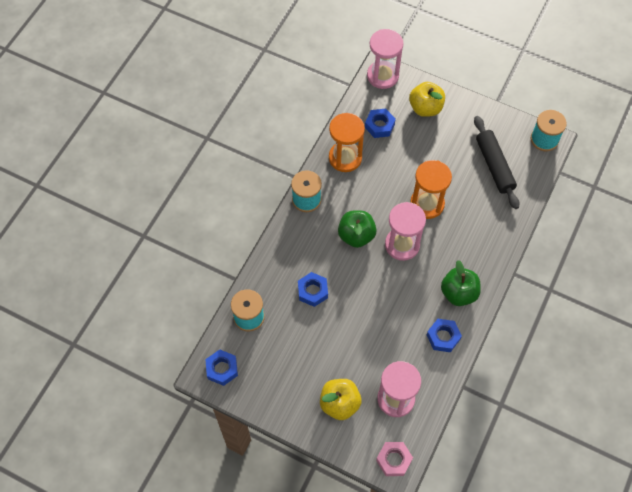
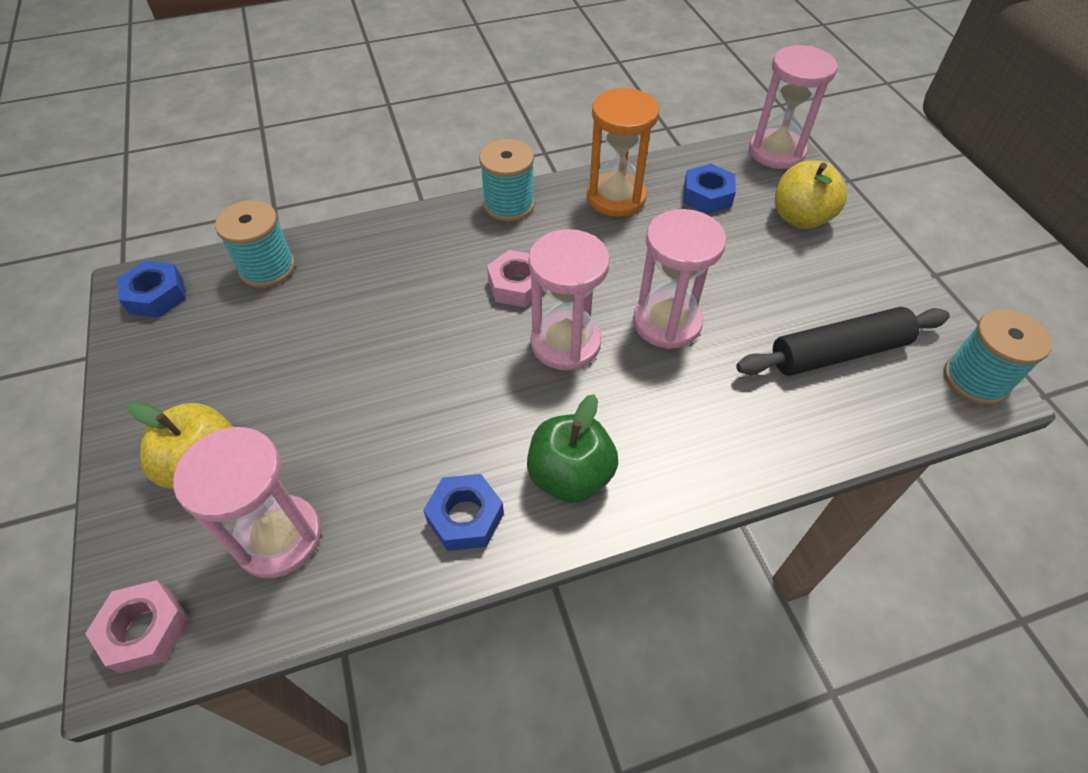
camera: 45 degrees right, 10 degrees down
(312, 291) = (376, 302): blue nut -> none
(356, 235) = (517, 285): green apple -> pink nut
(427, 204) = (667, 322): orange hourglass -> pink hourglass
(494, 166) = (838, 352): black rolling pin -> black rolling pin turned 45 degrees clockwise

